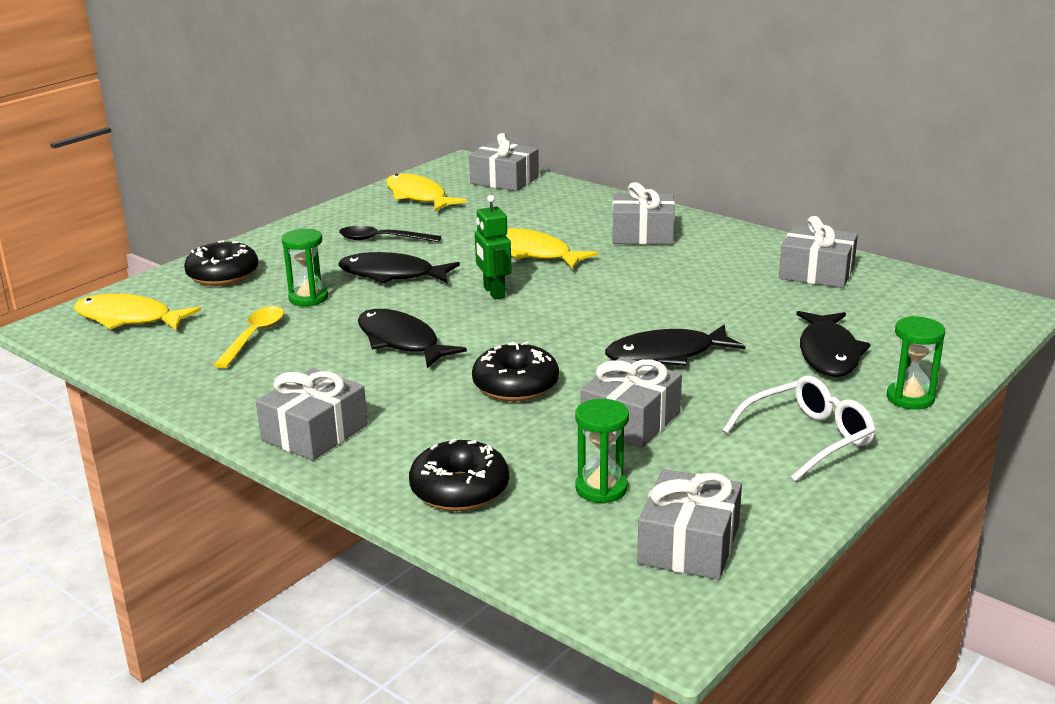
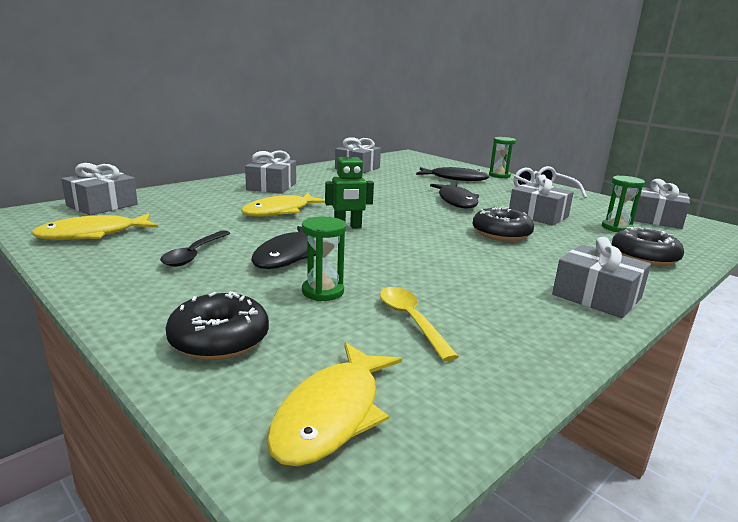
camera: 85 degrees left, 5 degrees down
(254, 337) = (411, 320): yellow spoon -> yellow spoon turned 45 degrees clockwise
(401, 342) = (431, 260): black fish -> none

